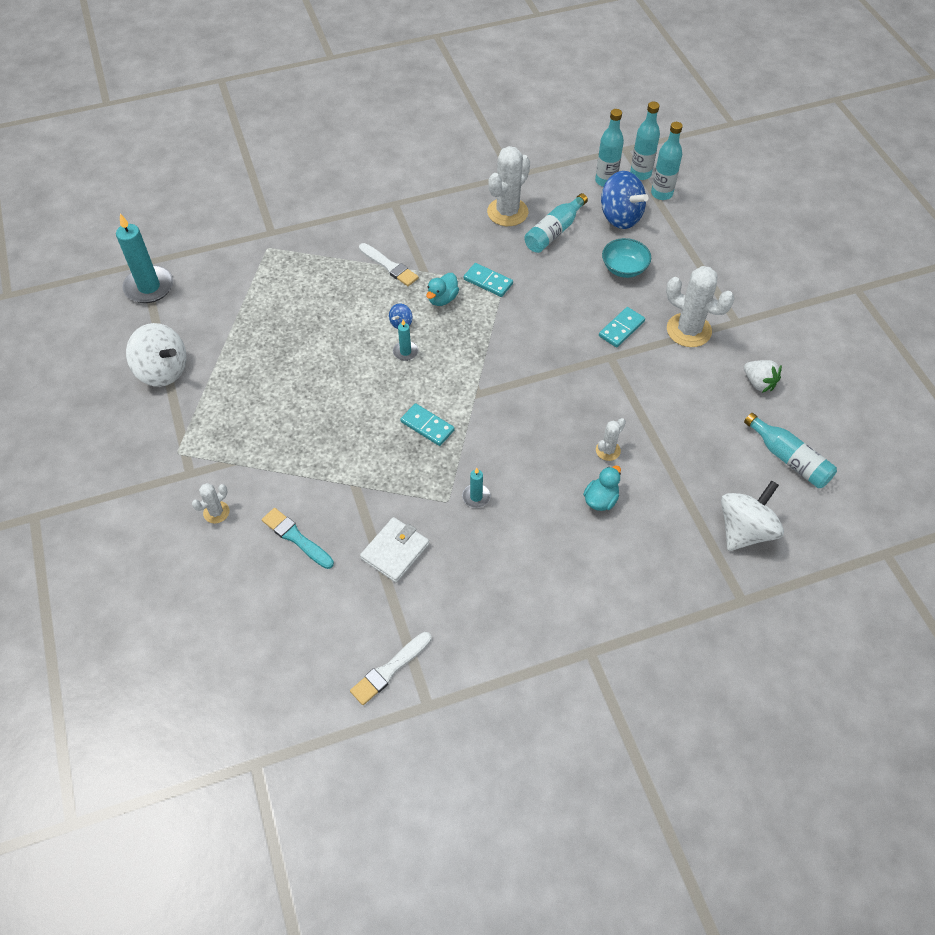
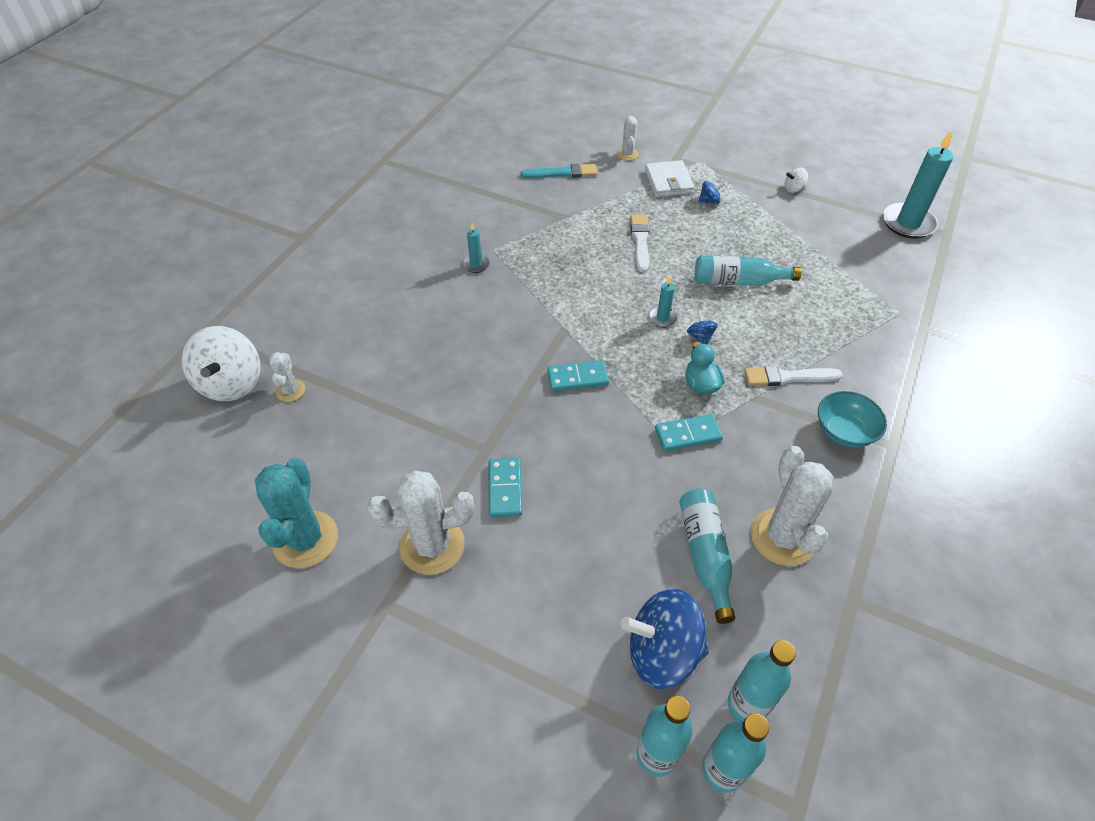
camera: 135 degrees right, 5 degrees down
(163, 370) = (793, 189): white spinning top -> white spinning top, size x0.44
(235, 411) = (709, 201): none -> blue spinning top
(389, 670) = (423, 159): white brush -> white brush (640, 241)
(395, 551) = (492, 204): white wallet -> white wallet (668, 182)
(427, 426) = (570, 281): turquoise domino -> turquoise domino (577, 378)
(601, 500) = (377, 324): turquoise duck -> none
(608, 450) = (406, 363): white cactus -> white cactus (290, 391)
(624, 268) = (577, 571): turquoise bowl -> turquoise bowl (844, 431)
(758, 383) = (305, 539): white strawberry -> turquoise cactus
(789, 459) = (223, 476): turquoise bottle -> turquoise bottle (738, 281)

